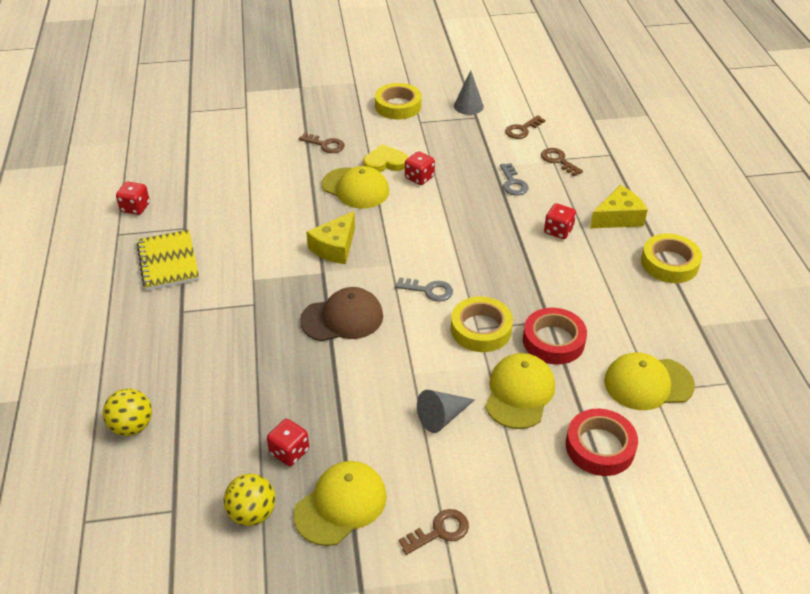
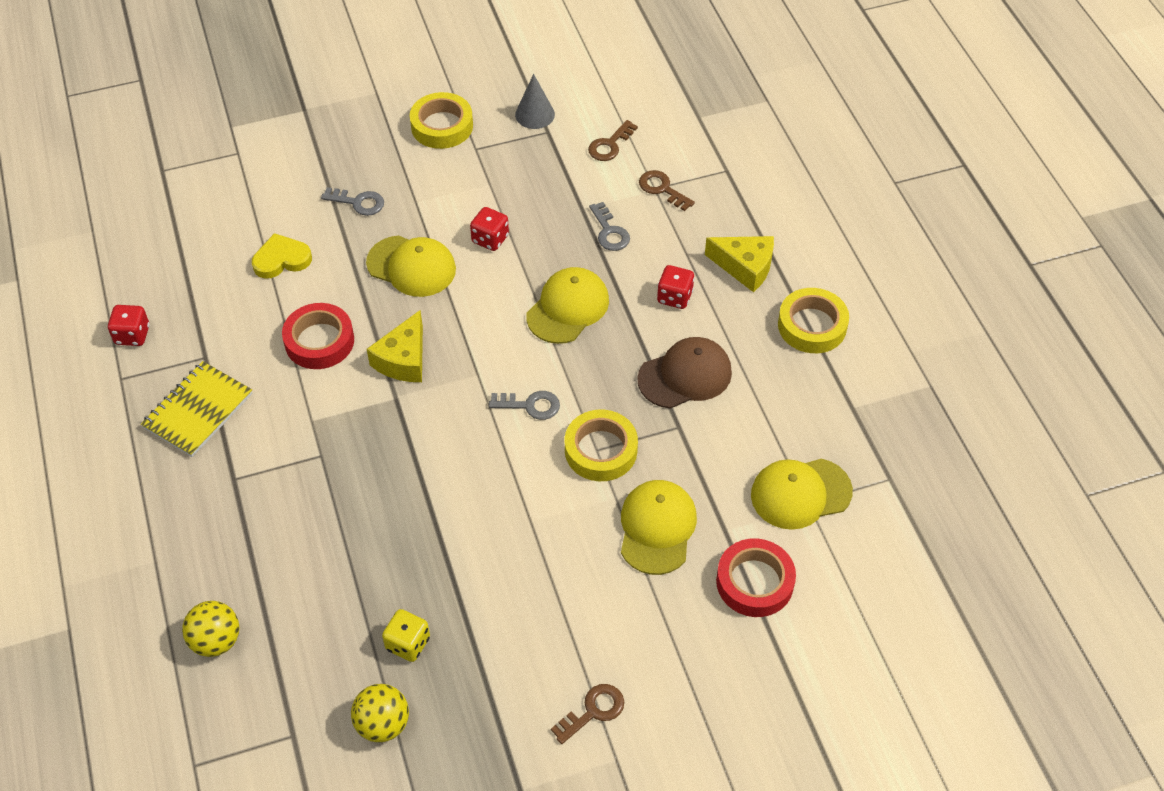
camera: 10 degrees left, 10 degrees up
(168, 262) = (198, 411): yellow notebook -> yellow notebook turned 60 degrees clockwise
(289, 452) = (408, 644): red dice -> yellow dice
(325, 145) = (358, 202): brown key -> grey key
(341, 505) = (479, 698): yellow cap -> yellow cap (568, 308)
(342, 318) = (433, 459): brown cap -> brown cap (685, 375)
(385, 162) = (442, 221): yellow heart -> yellow heart (281, 259)
(442, 417) = (574, 572): grey cone -> none
(553, 341) = (687, 453): red tape -> red tape (319, 341)
(618, 217) = (745, 267): yellow cheese -> yellow cheese turned 60 degrees clockwise

